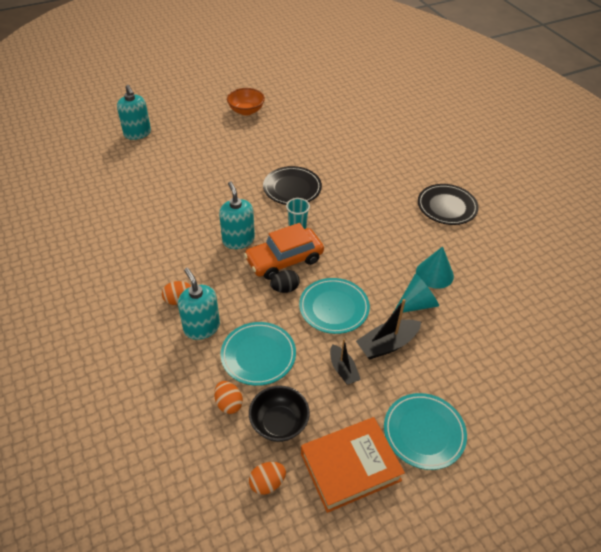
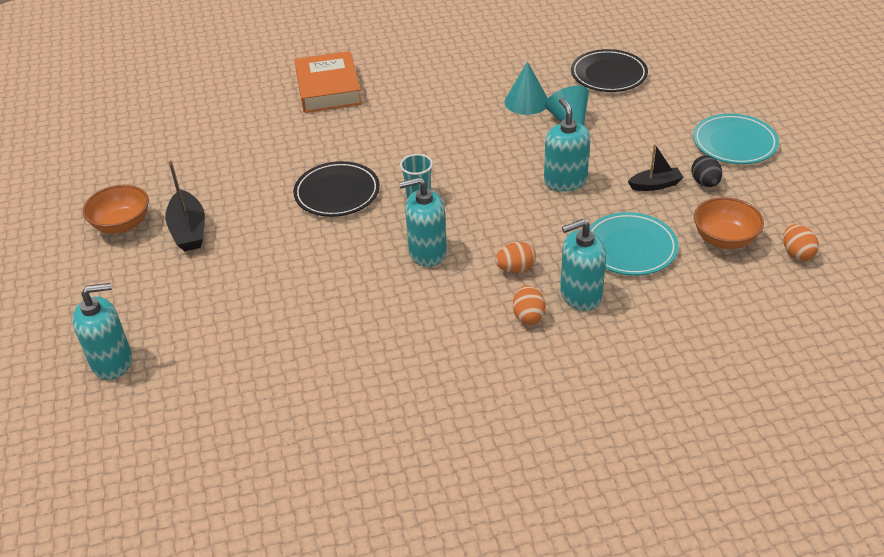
camera: 75 degrees left, 5 degrees down
(229, 403) = (698, 277): orange egg -> orange egg (515, 269)
(279, 423) = (724, 239): black bowl -> orange bowl
(284, 260) = (476, 213): orange car -> none
(285, 289) = (527, 217): black egg -> black egg (705, 183)
(334, 308) = (565, 181): turquoise plate -> turquoise soap dispenser
(350, 467) = (775, 195): orange book -> orange book (328, 88)
(387, 344) = (624, 150): black boat -> black boat (188, 230)
(446, 207) = (419, 74): black plate -> black plate (608, 75)

